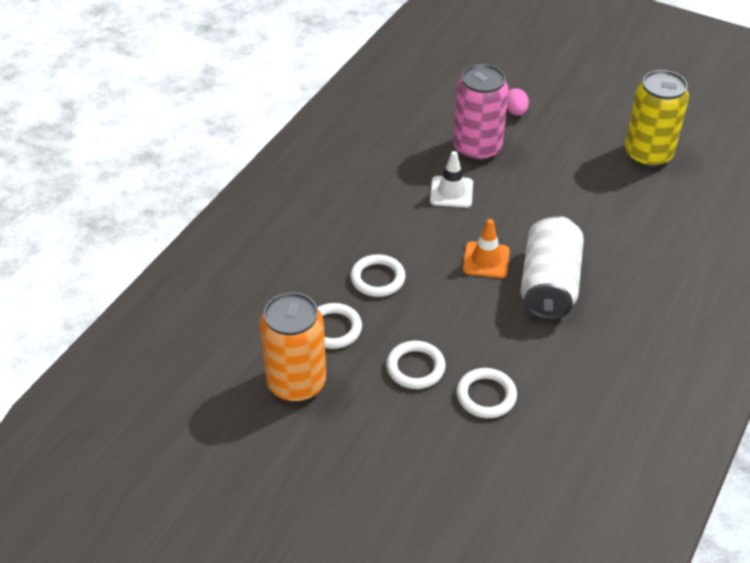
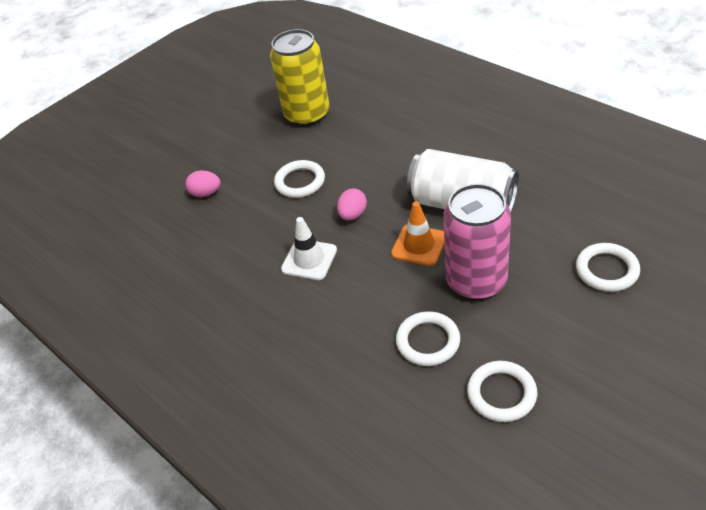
camera: 70 degrees left, 0 degrees up
(296, 383) = (586, 441): orange can -> none
(415, 367) = (566, 323): white ring -> white ring (300, 182)
(477, 148) = (249, 230): pink can -> pink can (476, 281)
(513, 210) = (353, 215): none -> pink egg

